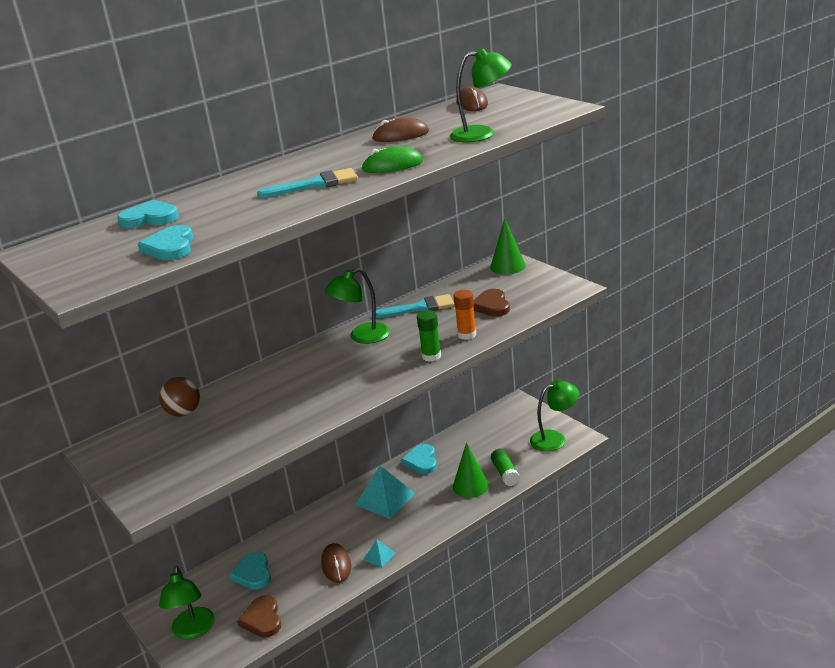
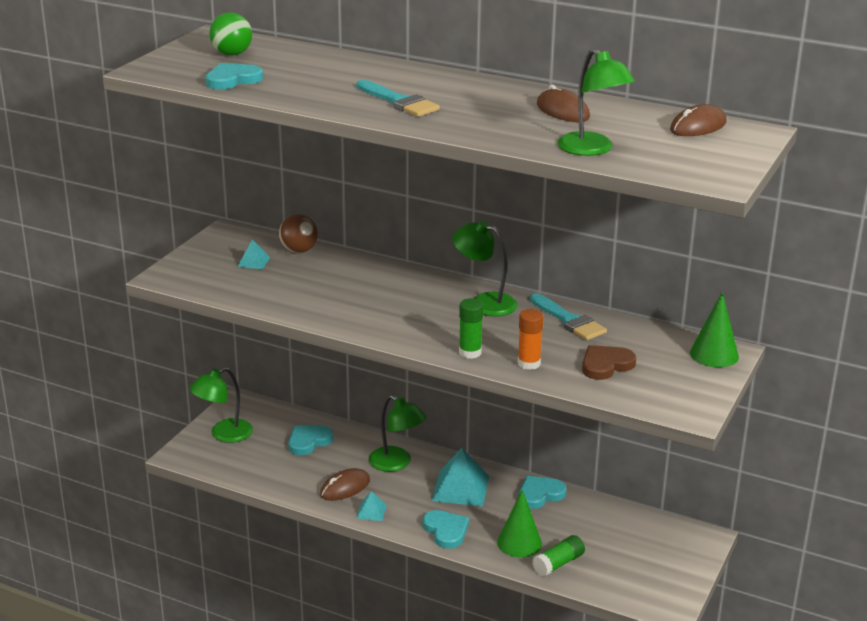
camera: 60 degrees right, 0 degrees up
(101, 244) = (232, 54): none -> green ball
(150, 218) = (291, 57): turquoise heart -> turquoise heart (446, 531)
(176, 441) = (253, 262): none -> turquoise pyramid
(262, 619) = (254, 468): brown heart -> none
(392, 165) = (468, 124): green mouse -> none
(554, 438) = (652, 587): green lamp -> green lamp (396, 463)

